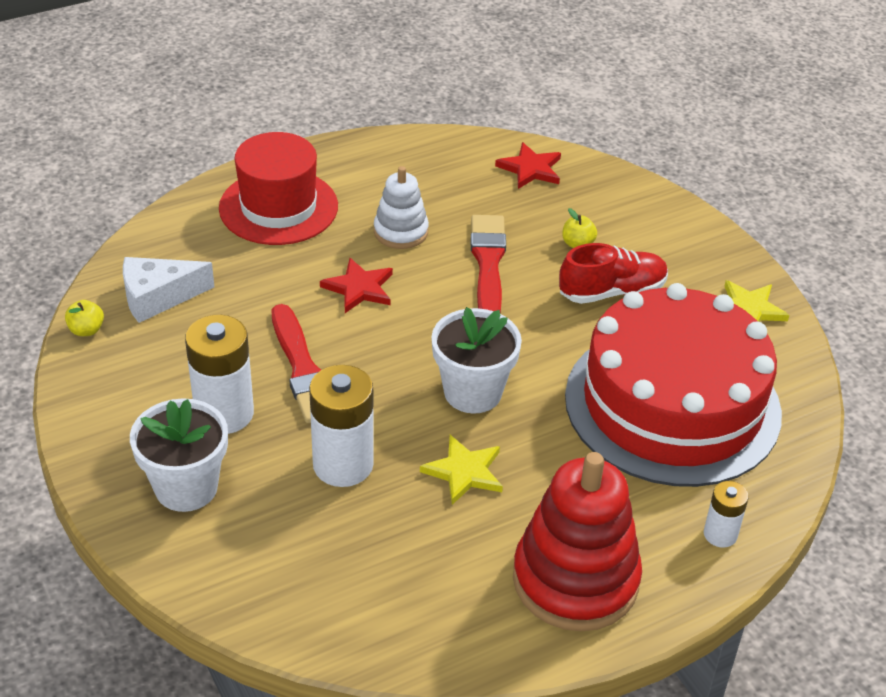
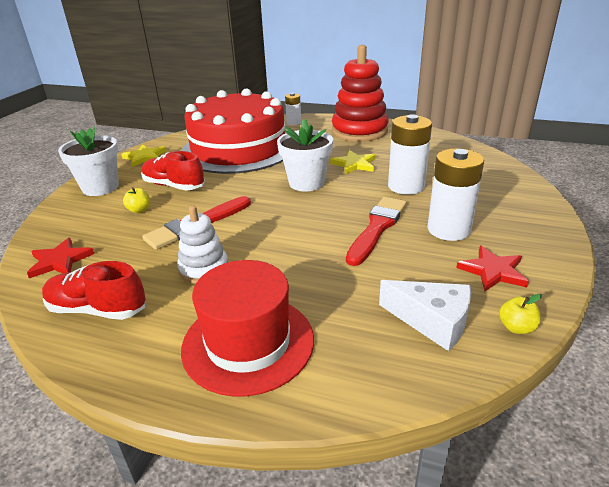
camera: 130 degrees left, 10 degrees down
(186, 487) = (501, 210): white flower pot -> white flower pot (100, 187)
(359, 288) = (284, 250): red star -> red star (492, 271)
(422, 164) = (98, 309): none -> red shoe

